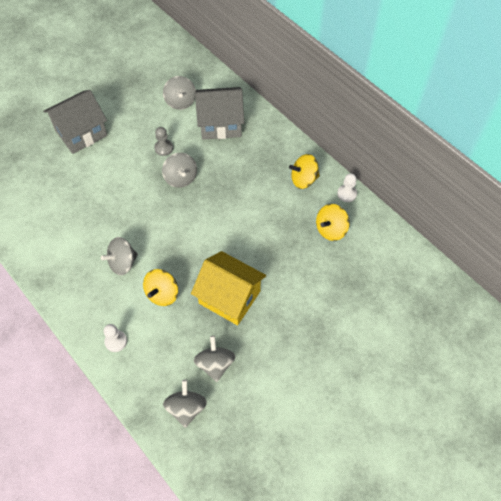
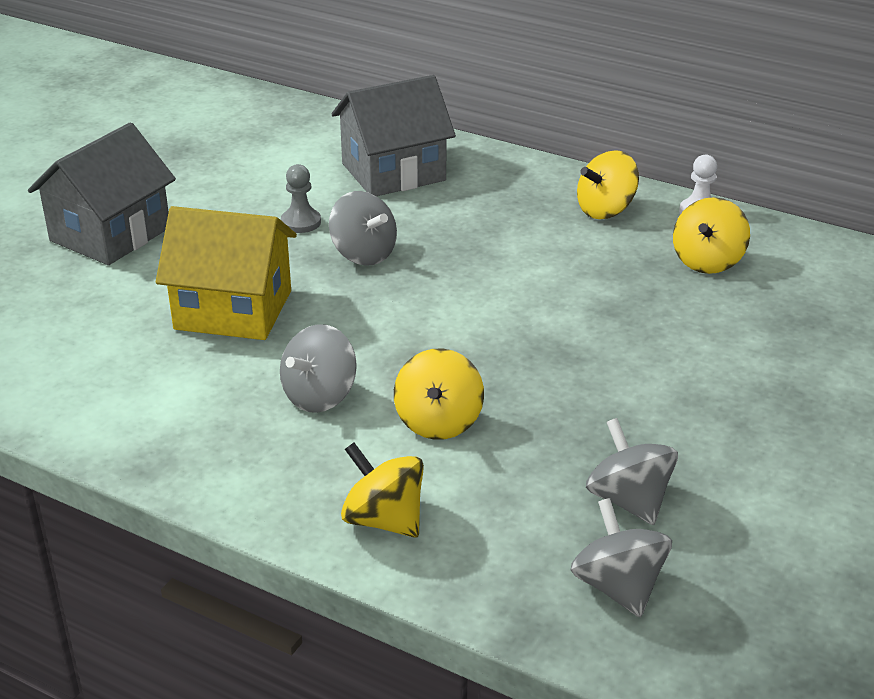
camera: 20 degrees left, 25 degrees down
(116, 341) = (384, 520): white pawn -> yellow spinning top
(180, 102) = (294, 159): grey spinning top -> none
(229, 297) = (583, 394): yellow house -> yellow house (233, 310)

